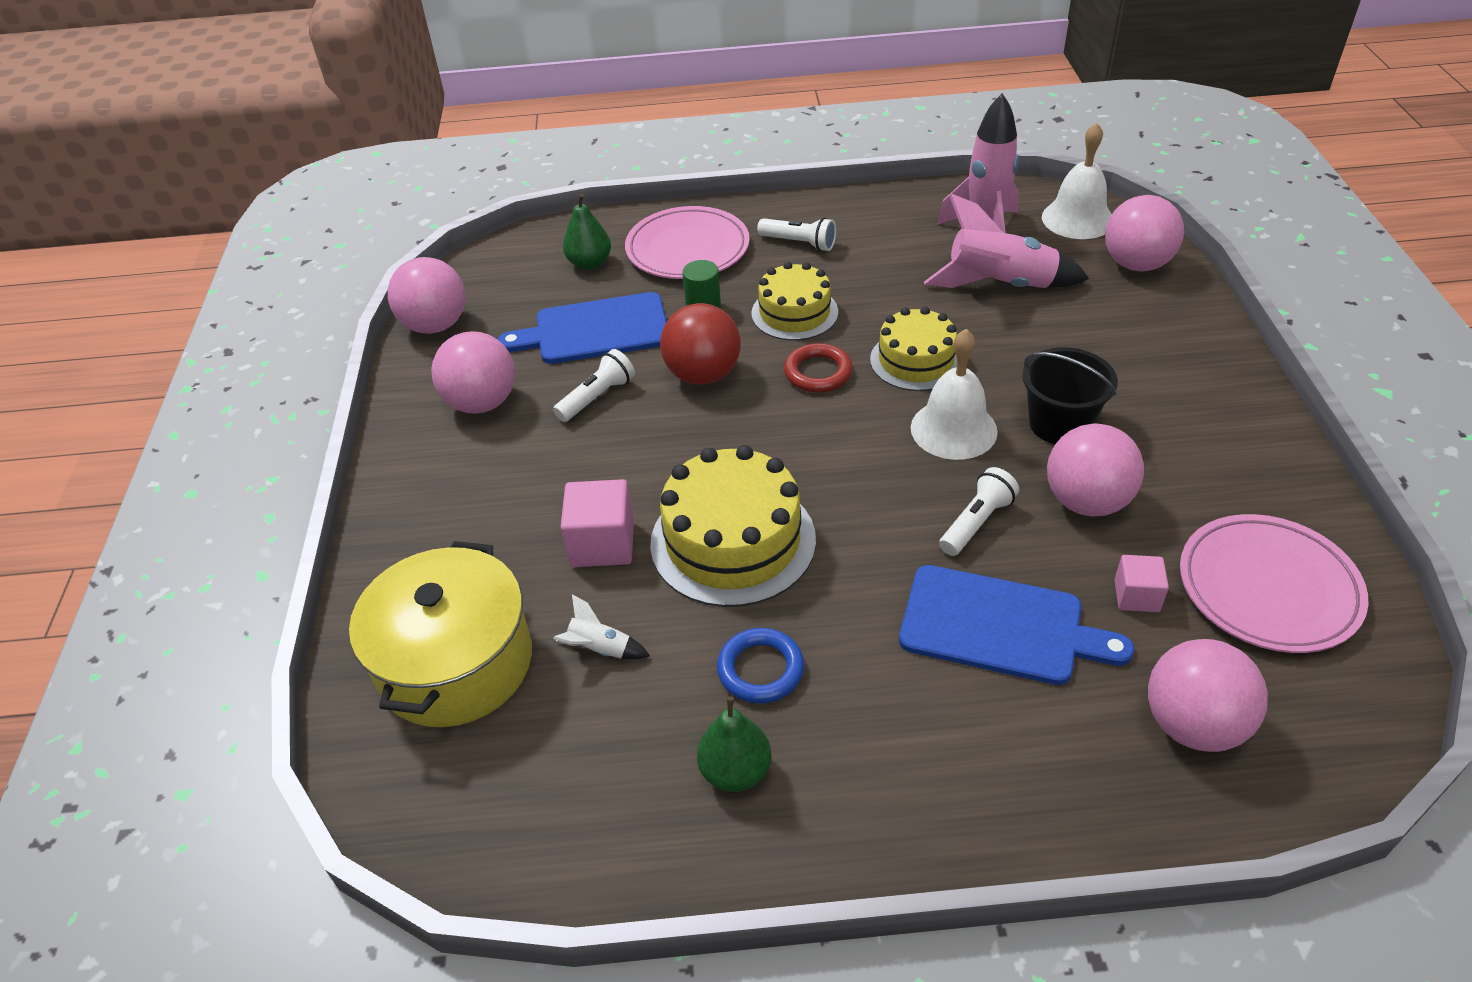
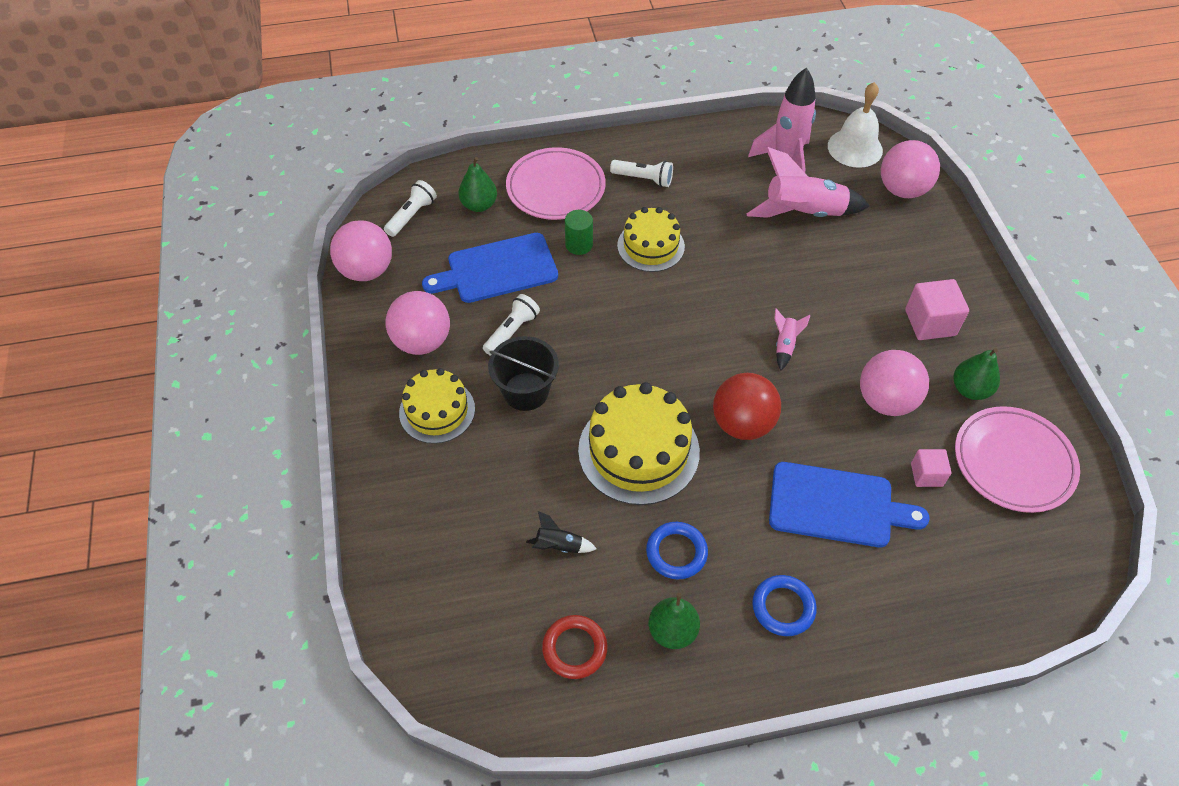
camera: 10 degrees left, 10 degrees up
(455, 663) = (455, 565): yellow pot -> none
(600, 649) = (559, 546): white rocket -> black rocket
(602, 544) = (542, 459): pink cube -> pink cube (930, 322)
(703, 375) = (590, 307): red ball -> red ball (742, 424)
(818, 372) = (677, 300): red ring -> red ring (574, 648)
(902, 753) = (783, 607): none -> blue ring
(916, 360) = (749, 286): yellow cake -> yellow cake (437, 411)
(953, 429) = (785, 345): white bell -> pink rocket
(976, 522) = (810, 423): white flashlight -> white flashlight (411, 215)
(1059, 424) = (860, 336): black bucket -> black bucket (526, 391)
(1193, 724) = (971, 569): pink ball -> none
(1210, 494) = (970, 389): none -> green pear

